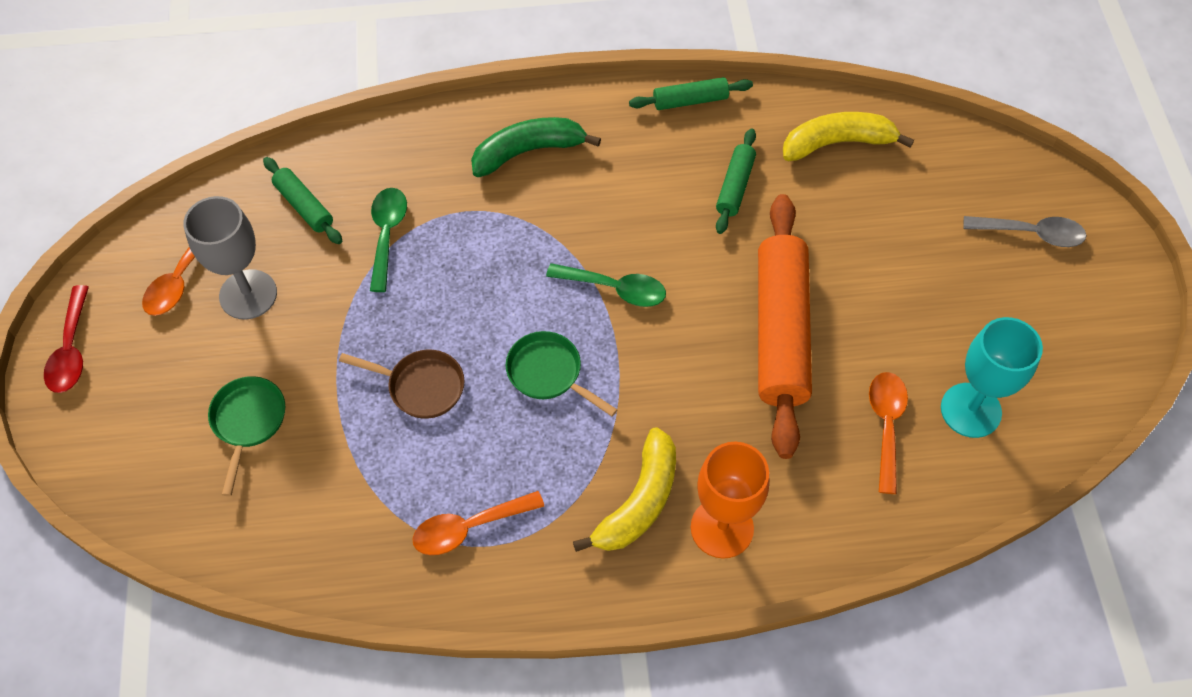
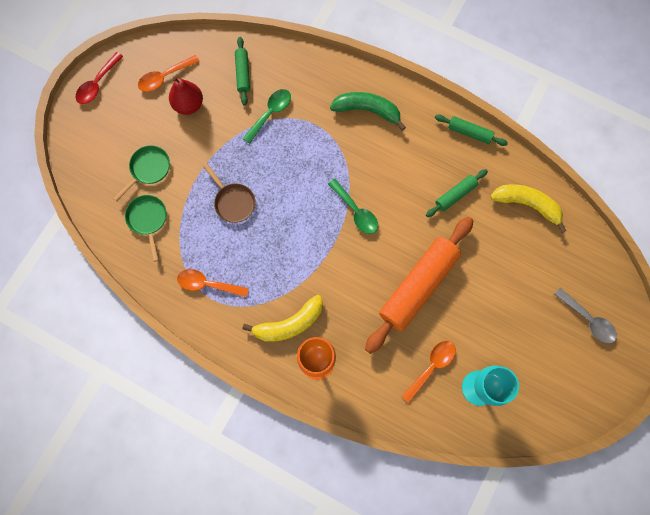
camera: 35 degrees right, 15 degrees up
(248, 294) = (188, 105): grey goblet -> red pear
(548, 373) = (294, 234): green pan -> green pan (148, 220)

